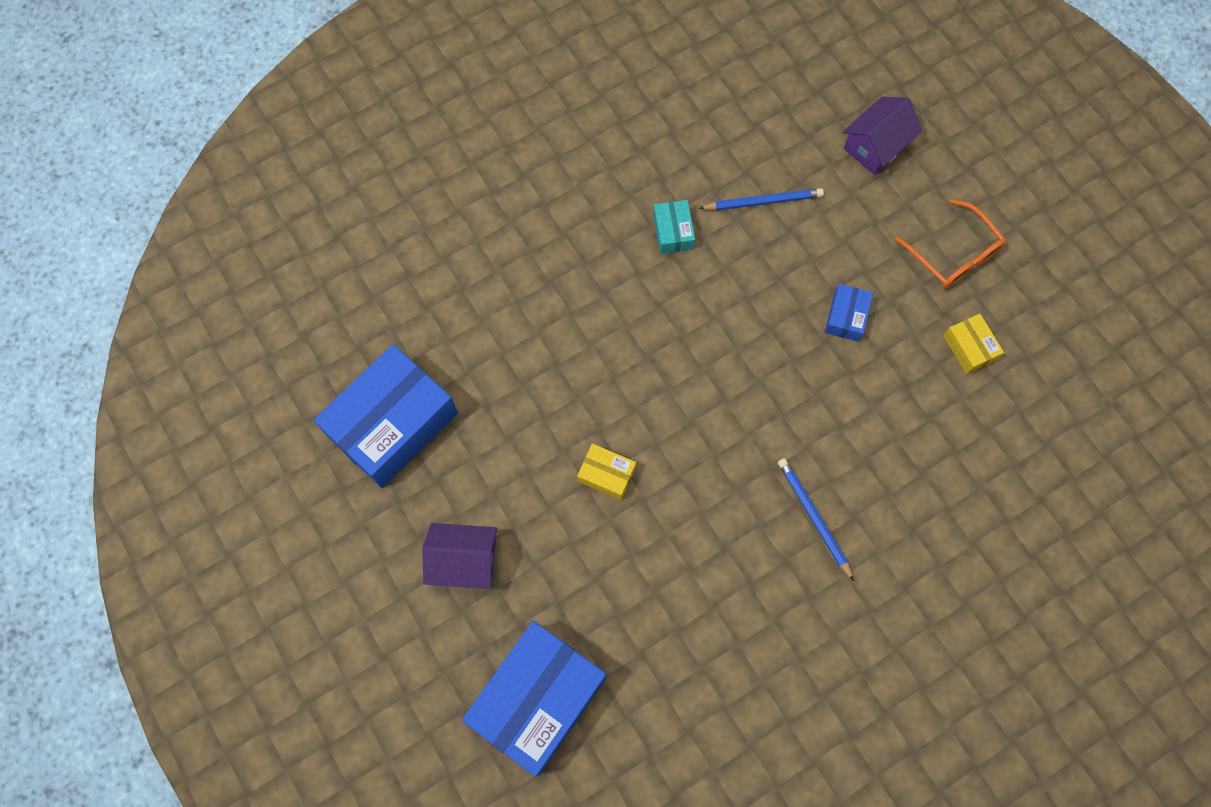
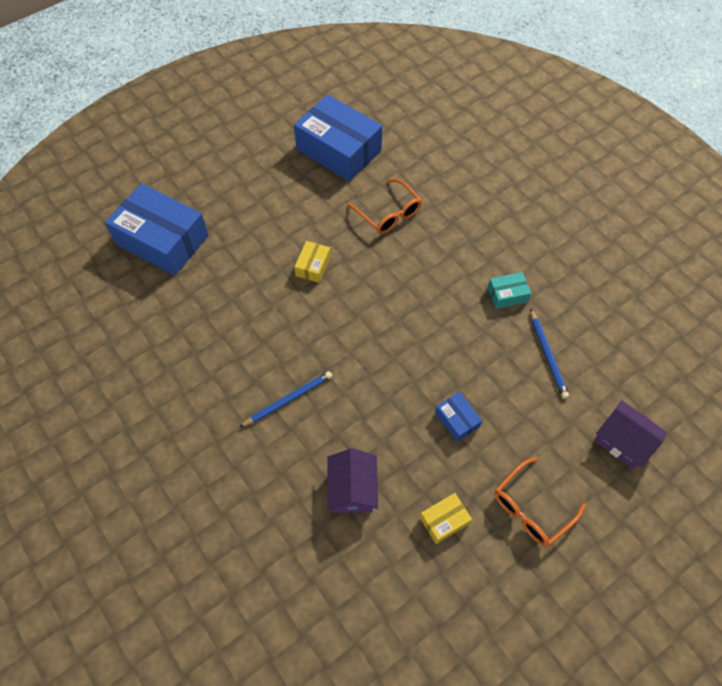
camera: 85 degrees right, 10 degrees down
(464, 560) = (251, 194): purple house -> purple house (352, 489)
(525, 363) = (389, 214): none -> orange glasses
(846, 317) = (457, 420): blue box -> blue box turned 45 degrees clockwise

